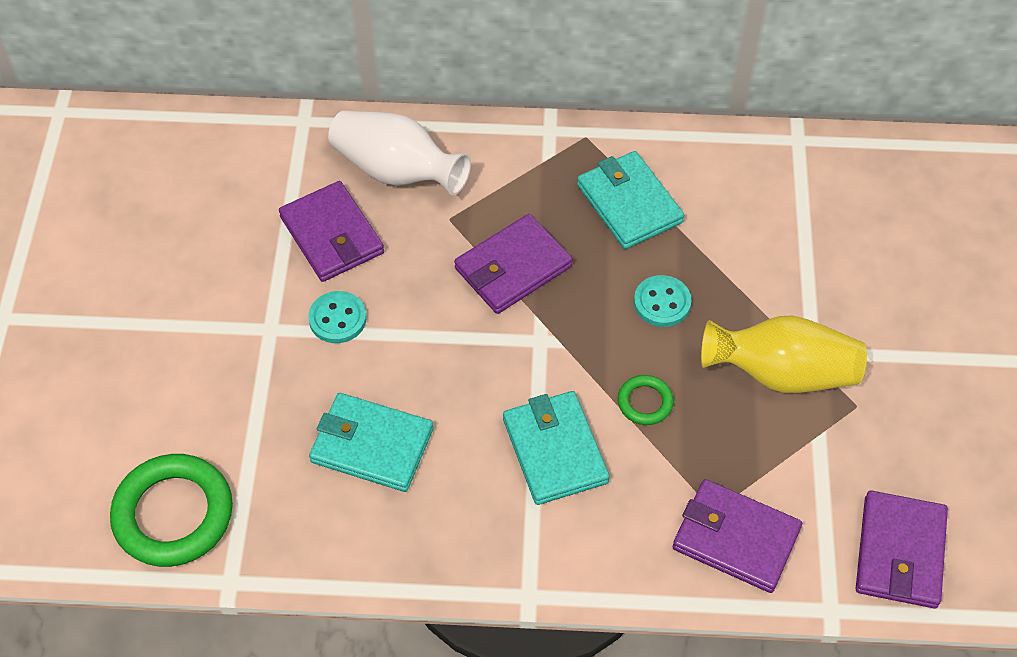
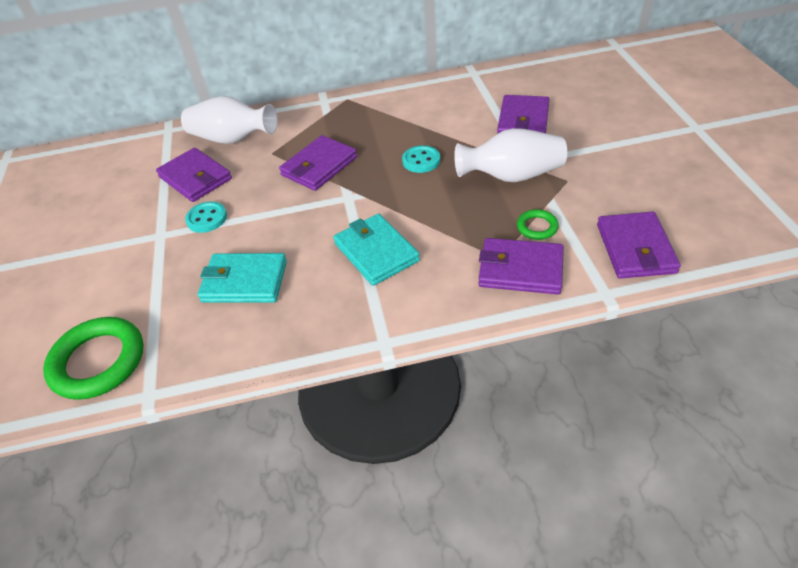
camera: 10 degrees left, 10 degrees down
(629, 204) = (383, 121): turquoise wallet -> none
(645, 402) = (429, 212): green ring -> green ring (537, 227)
(781, 373) = (512, 176): yellow vase -> white vase
(837, 269) = (523, 121): none -> purple wallet

